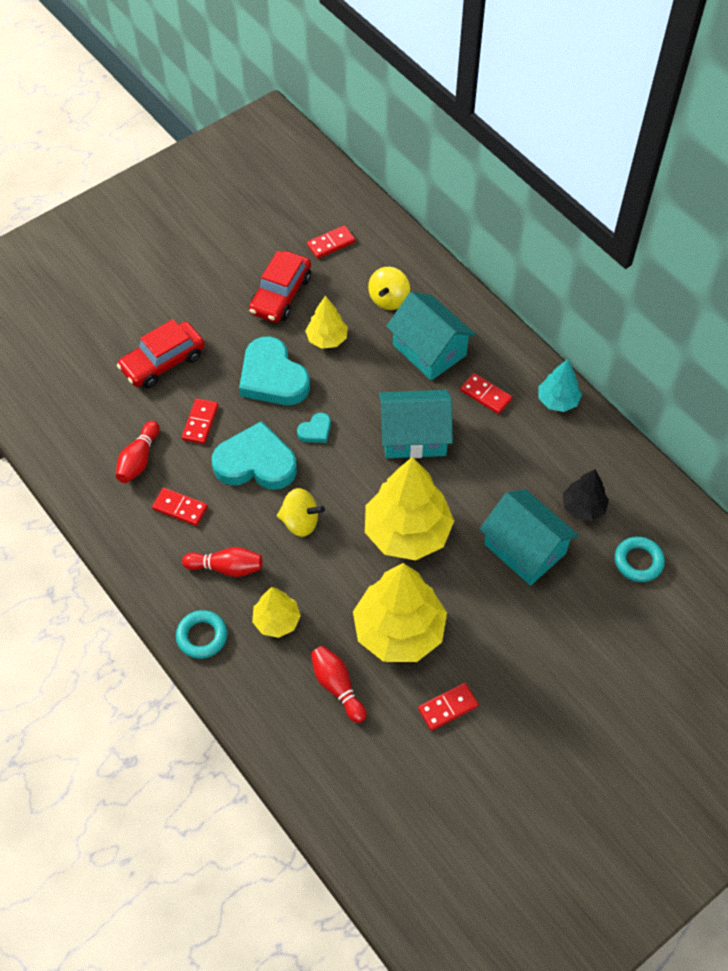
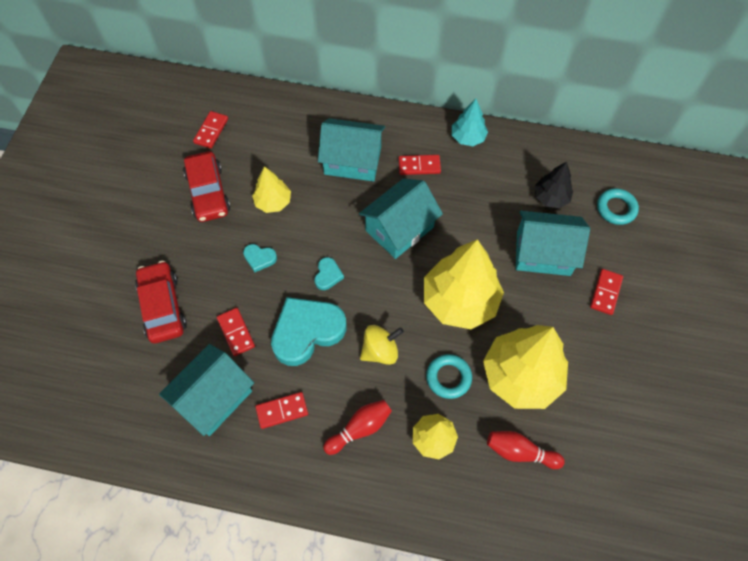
camera: 40 degrees left, 5 degrees up
(139, 459) = (214, 398): red bowling pin -> turquoise house
(163, 362) = (162, 307): red car -> red car turned 150 degrees clockwise
(202, 636) = (391, 497): turquoise ring -> turquoise ring (448, 377)
(273, 377) = (259, 258): turquoise heart -> turquoise heart, size x0.45
(389, 299) = (291, 144): yellow spinning top -> none
(448, 707) = (602, 404): red domino -> red domino (606, 292)

